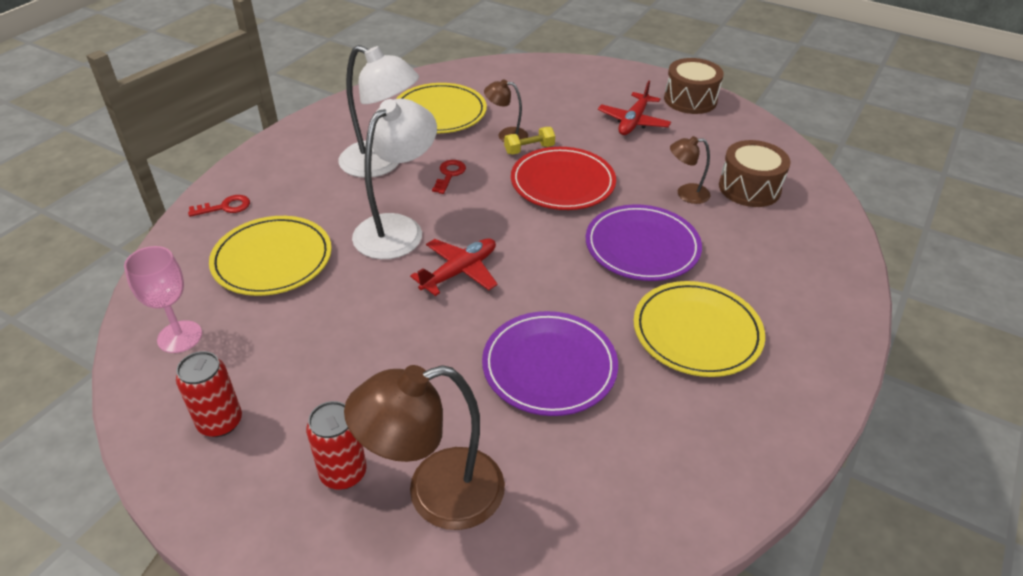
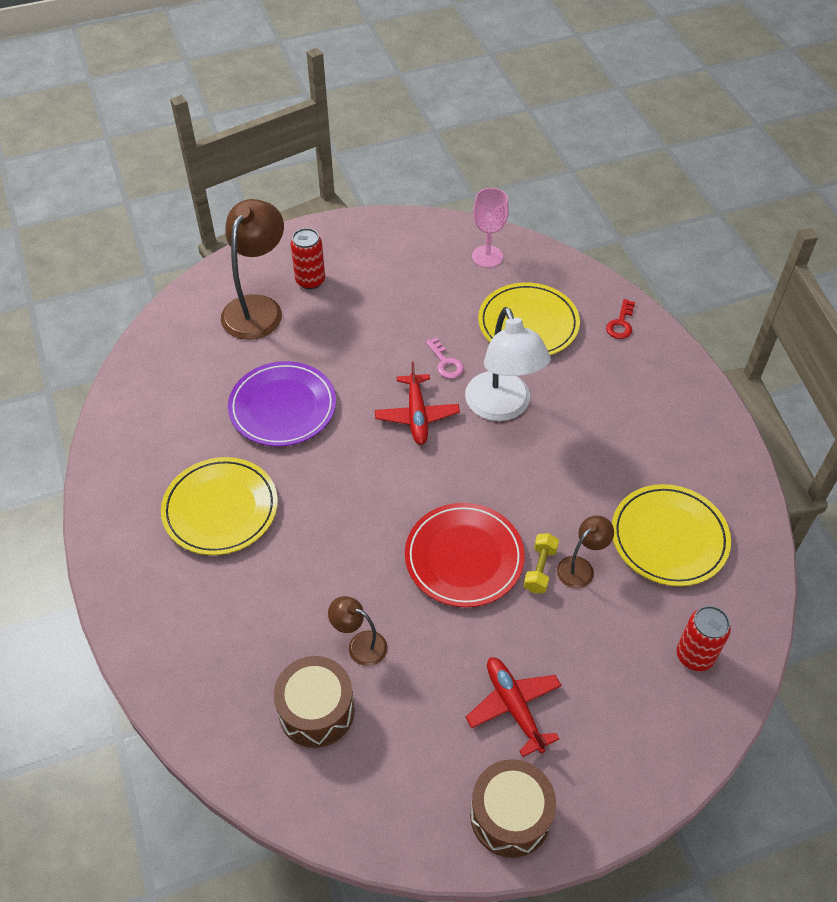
camera: 130 degrees right, 10 degrees up
(220, 422) = (397, 250): red can -> red can (694, 655)
(376, 287) = (445, 362): none -> pink key
(381, 164) = (606, 443): white lamp -> none
(449, 175) = (549, 481): red key -> none
(642, 247) = (330, 549): purple plate -> none
(686, 194) = (360, 645): brown lamp -> brown lamp turned 105 degrees counterclockwise

